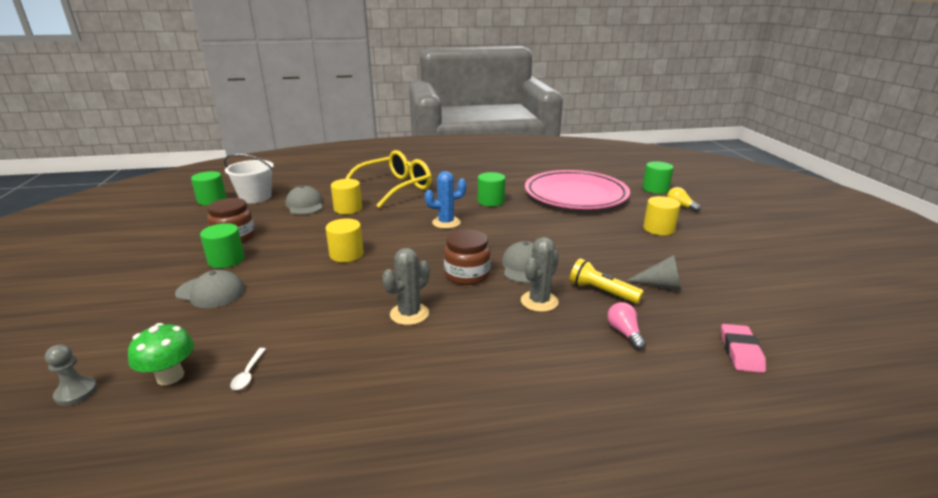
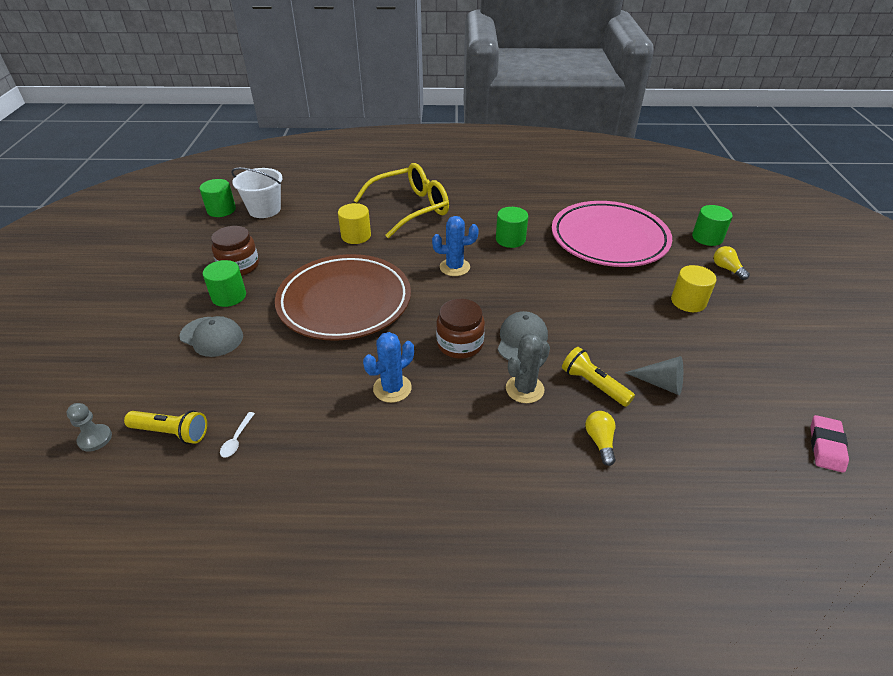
camera: 10 degrees right, 15 degrees up
(170, 376) = (171, 432): green mushroom -> yellow flashlight
(305, 205) = (313, 226): grey cap -> none
(346, 254) = (344, 302): yellow cylinder -> brown plate
(409, 314) = (392, 388): grey cactus -> blue cactus
(624, 333) = (600, 441): pink light bulb -> yellow light bulb
(740, 352) = (713, 482): pink eraser -> pink eraser (826, 446)

